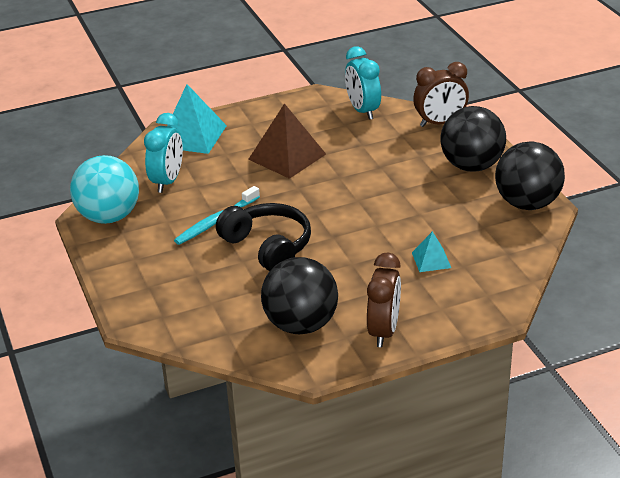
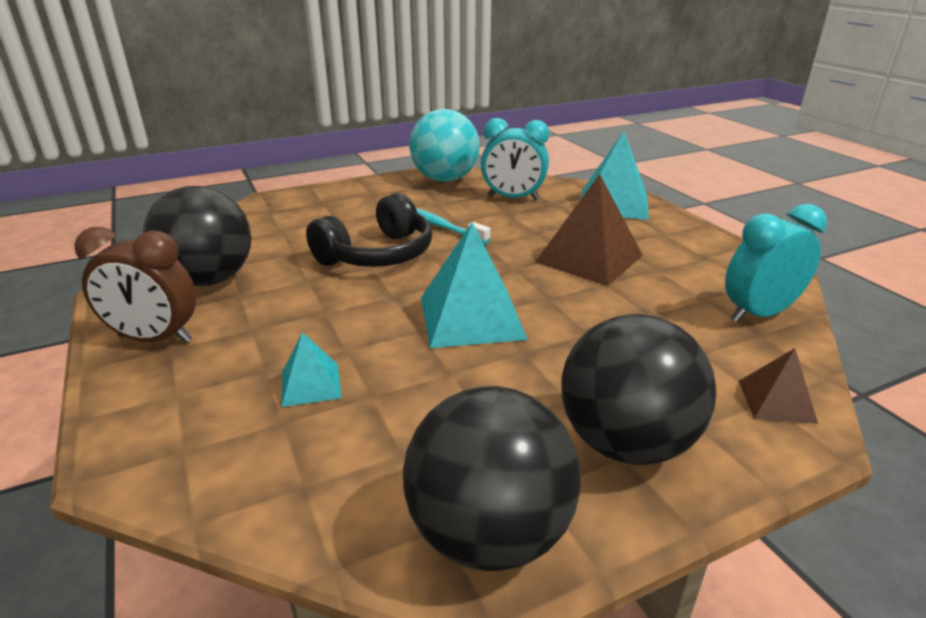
camera: 85 degrees right, 5 degrees down
(362, 205) = (471, 317): none -> turquoise pyramid
(440, 123) = (776, 401): brown clock -> brown pyramid

